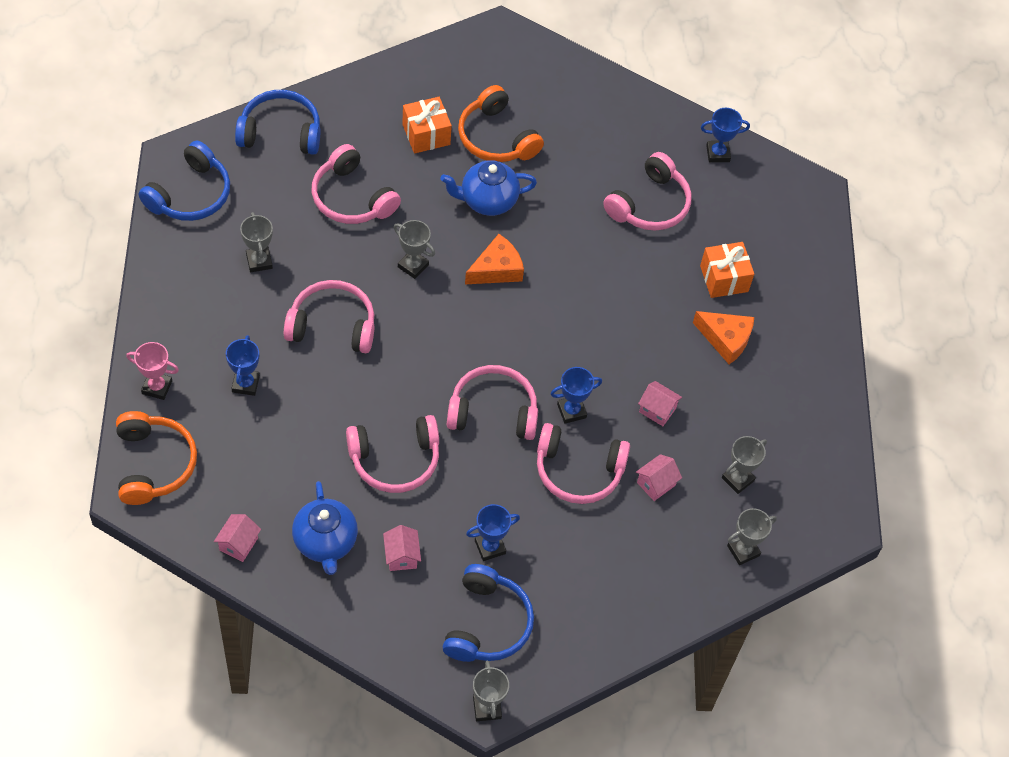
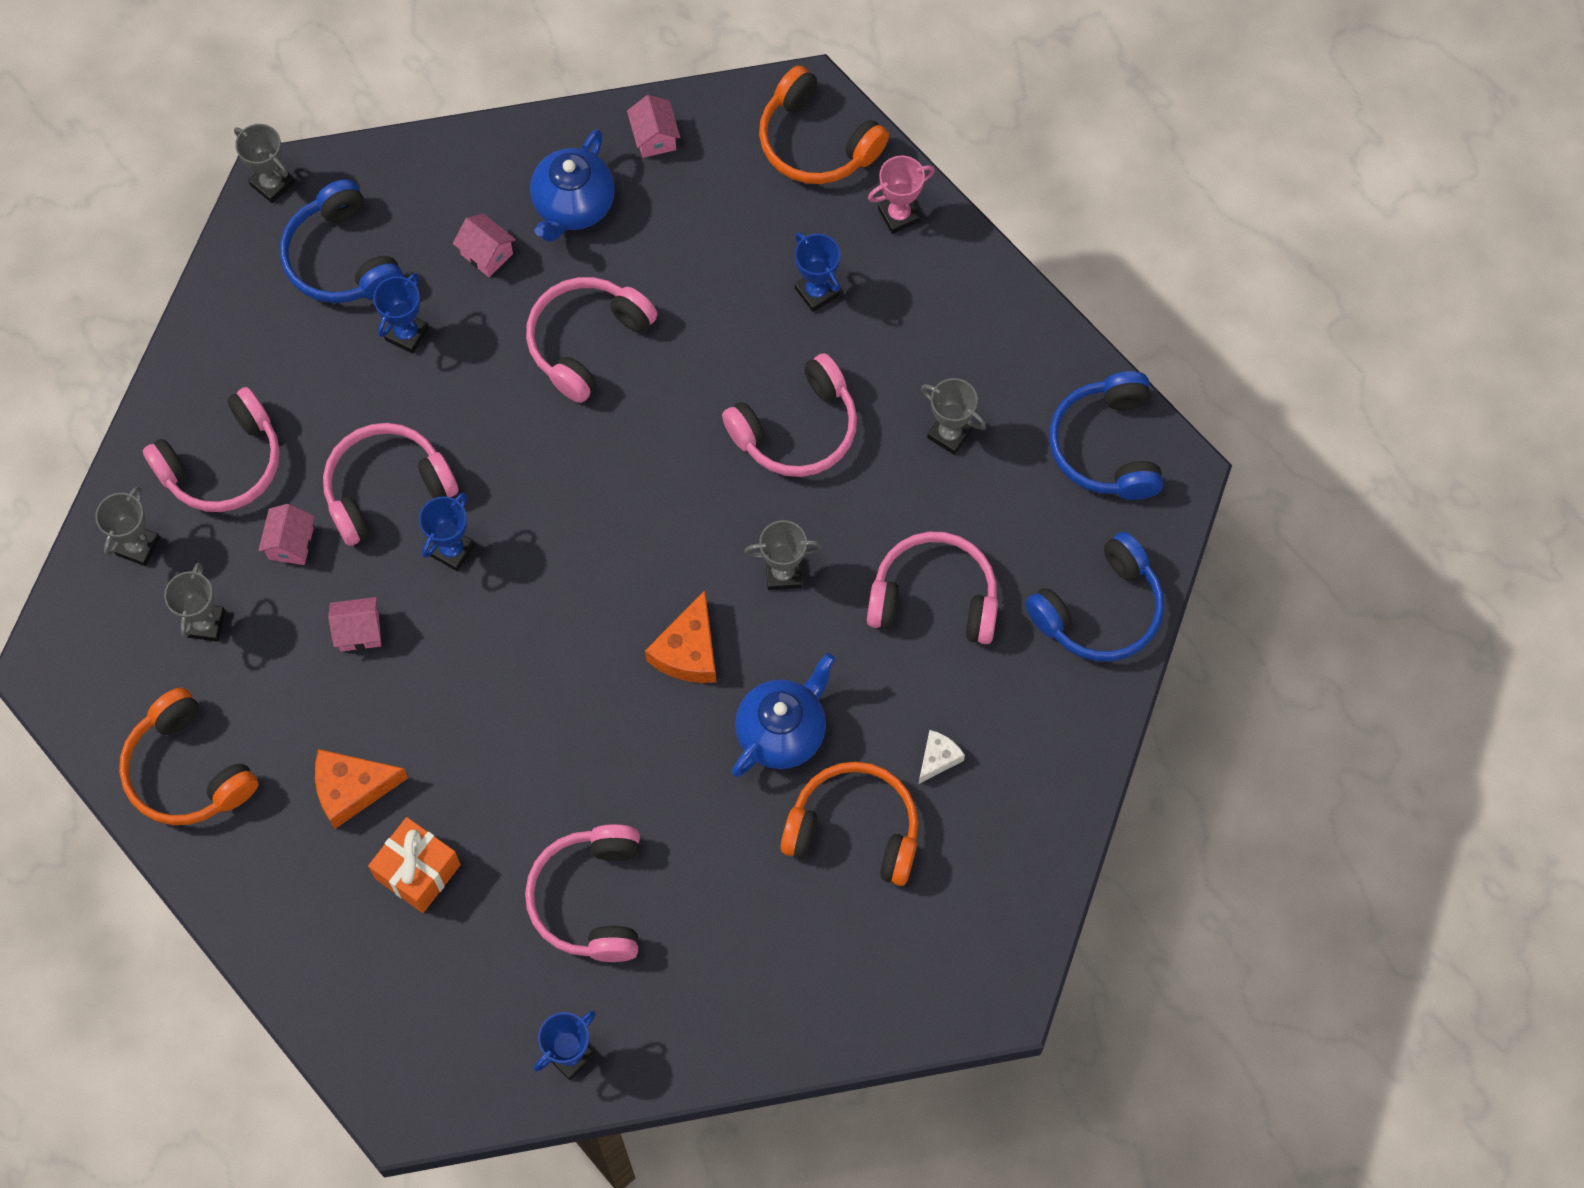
camera: 145 degrees right, 10 degrees up
(325, 542) = (573, 206): blue teapot -> blue teapot turned 105 degrees counterclockwise
(426, 134) = (938, 758): orange gift -> white cheese
(493, 411) = (535, 479): pink headphones -> pink headphones (223, 464)
(805, 413) = (187, 771): none -> orange headphones

